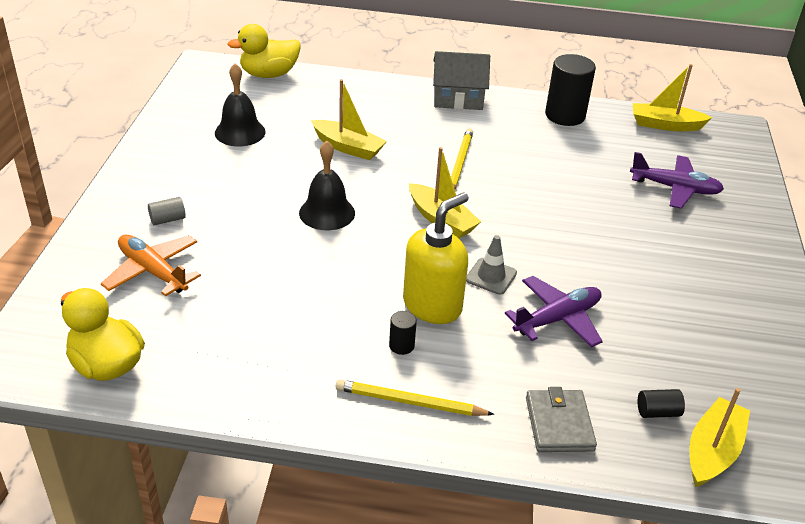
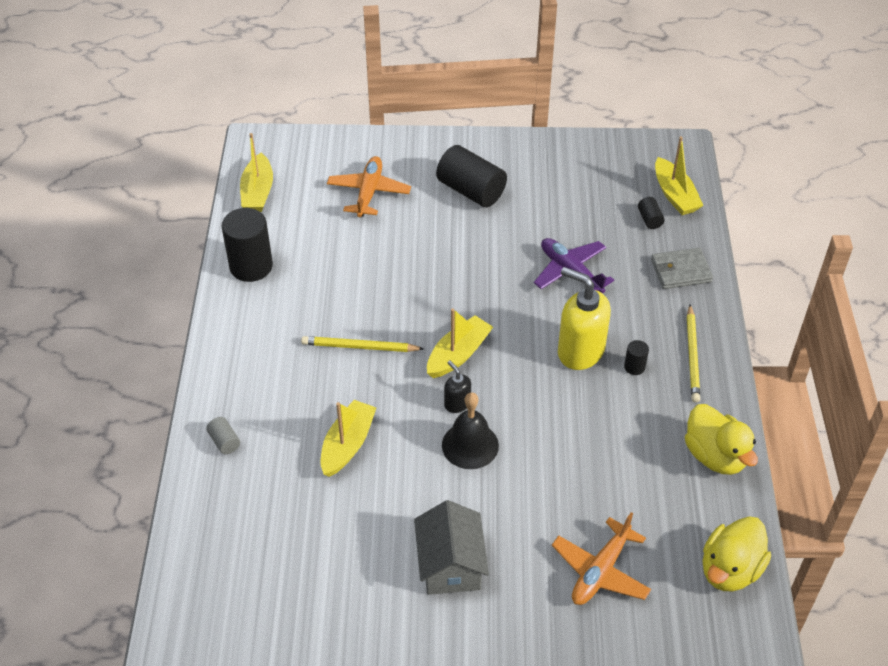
camera: 95 degrees left, 10 degrees up
(167, 219) = (517, 582): grey cylinder -> grey cylinder (224, 441)
(240, 132) = (335, 555): black bell -> none
(269, 74) = (190, 554): yellow duck -> yellow duck (715, 456)
(379, 211) = (457, 403): none -> black soap dispenser
(458, 98) = (226, 357): grey house -> grey house (450, 564)
(491, 276) = (530, 315): grey traffic cone -> none
(675, 188) = (368, 192): purple plane -> orange plane
(689, 259) = (471, 191): none -> black cylinder
(712, 451) = (674, 195): yellow boat -> yellow boat turned 135 degrees counterclockwise

